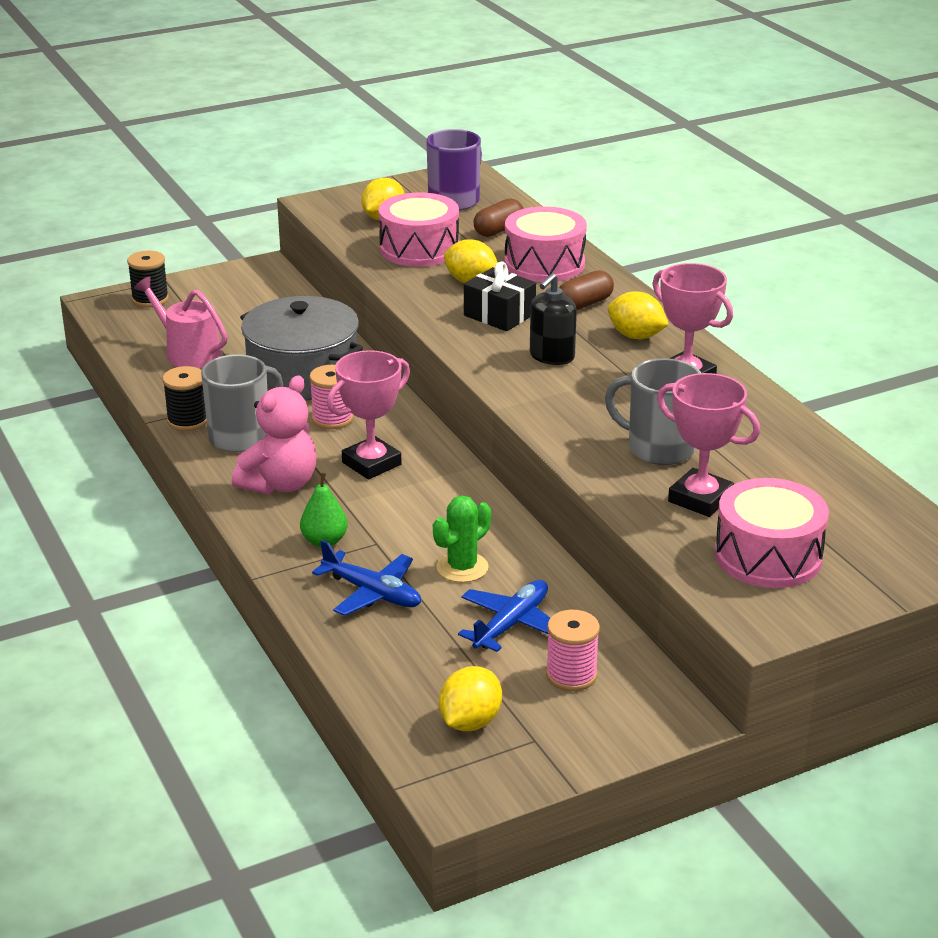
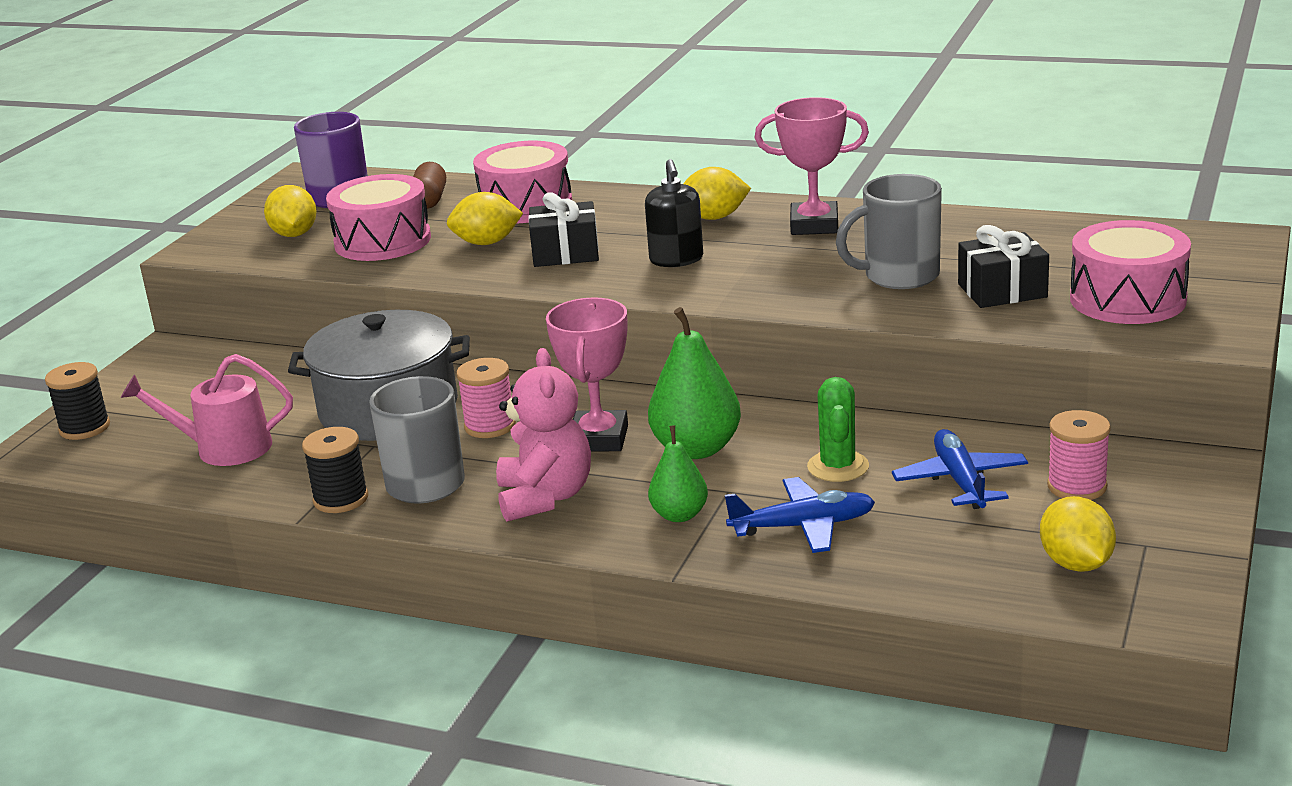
camera: 40 degrees left, 5 degrees down
(409, 504) = (696, 449): none -> green pear
(584, 304) = (623, 216): brown capsule -> none
(700, 499) = (1002, 291): pink trophy -> black gift

